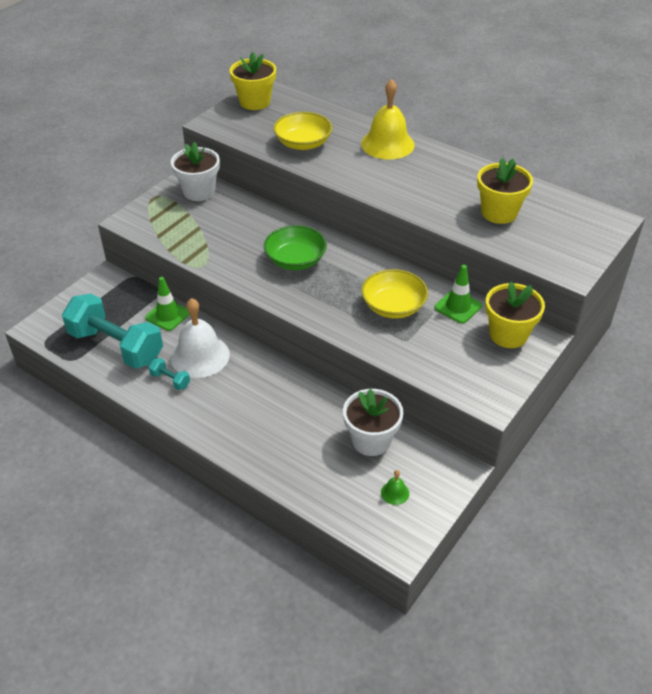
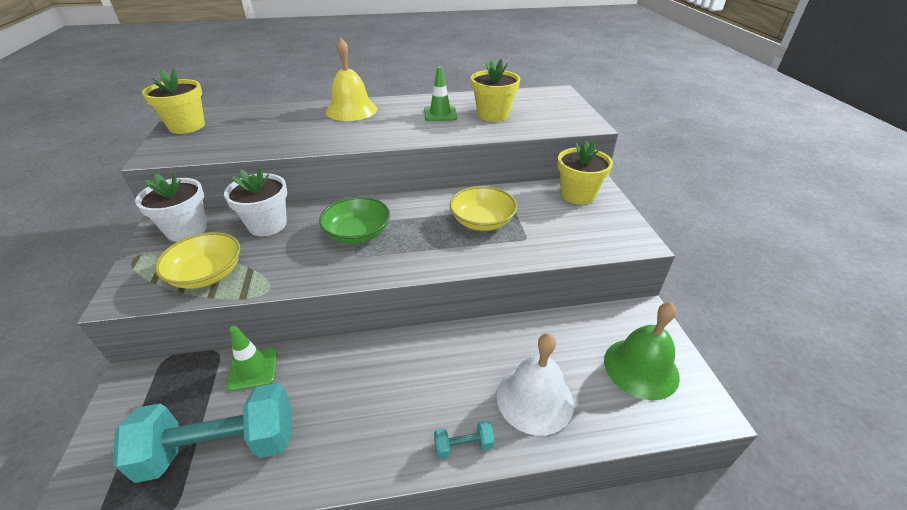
camera: 45 degrees left, 5 degrees down
(170, 380) = (330, 433): turquoise dumbbell -> turquoise dumbbell (463, 446)
(200, 356) = (335, 383): white bell -> white bell (535, 399)
(303, 143) = (277, 135): yellow bowl -> yellow bowl (207, 274)
(371, 440) = (569, 341): white flower pot -> white flower pot (267, 225)
(395, 493) = (641, 368): green bell -> green bell, size x2.39
(458, 307) = (523, 196): green traffic cone -> green traffic cone (440, 114)

